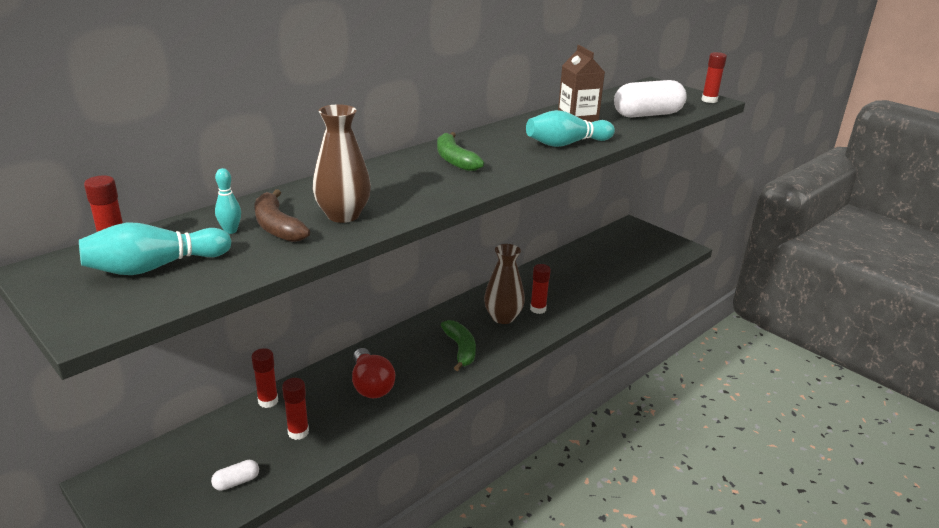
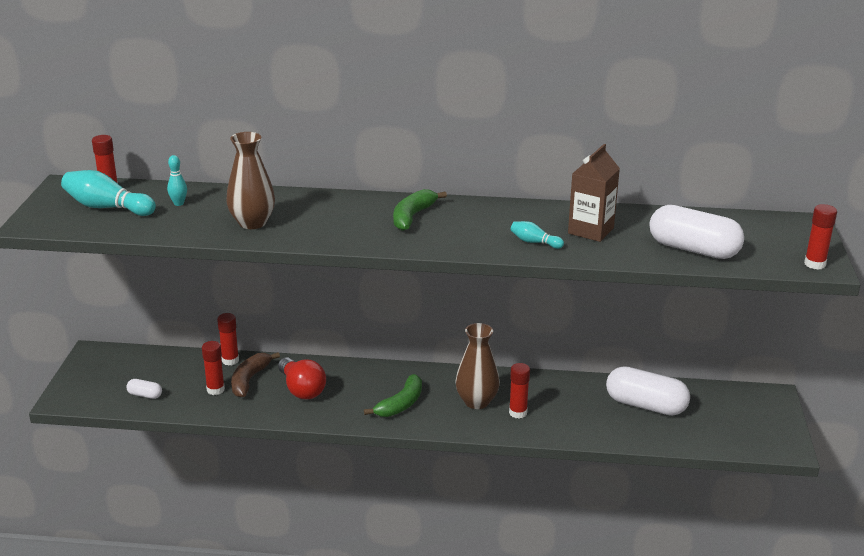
camera: 50 degrees right, 0 degrees up
(277, 226) = (205, 212): brown banana -> brown banana (249, 380)
(371, 385) = (301, 389): red light bulb -> red light bulb turned 60 degrees counterclockwise
(566, 144) = (534, 242): turquoise bowling pin -> turquoise bowling pin, size x0.53
(590, 264) = (645, 405): none -> white capsule

